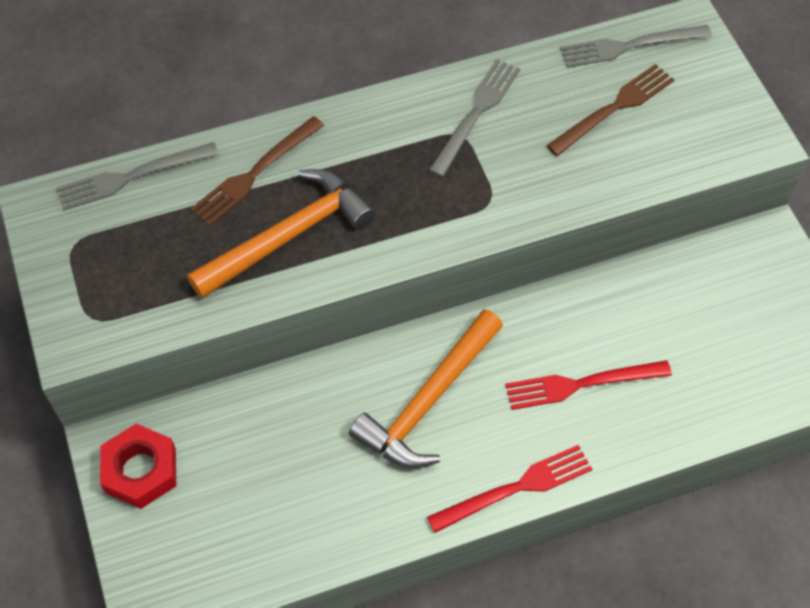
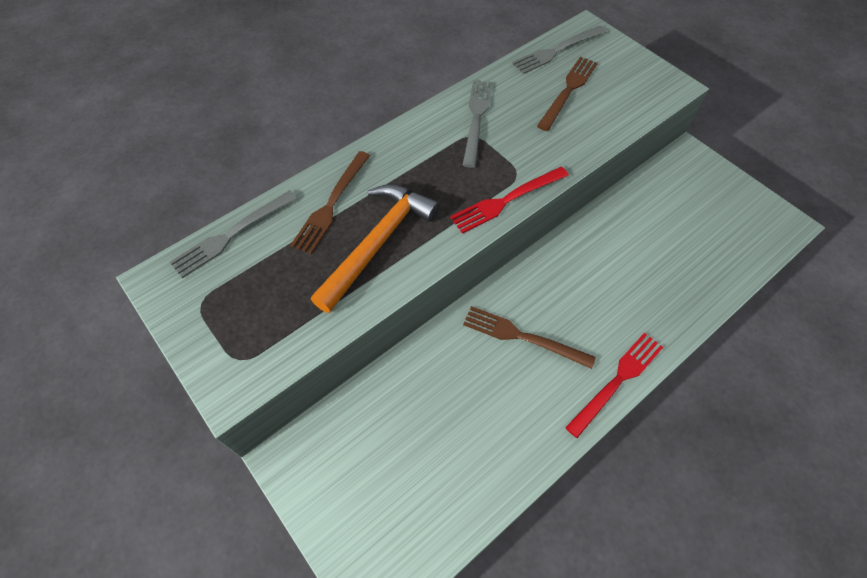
camera: 20 degrees left, 0 degrees up
(141, 470) = (321, 472): red nut -> none
(428, 401) = (522, 337): orange hammer -> brown fork
(581, 384) = (622, 288): red fork -> red fork (506, 200)

